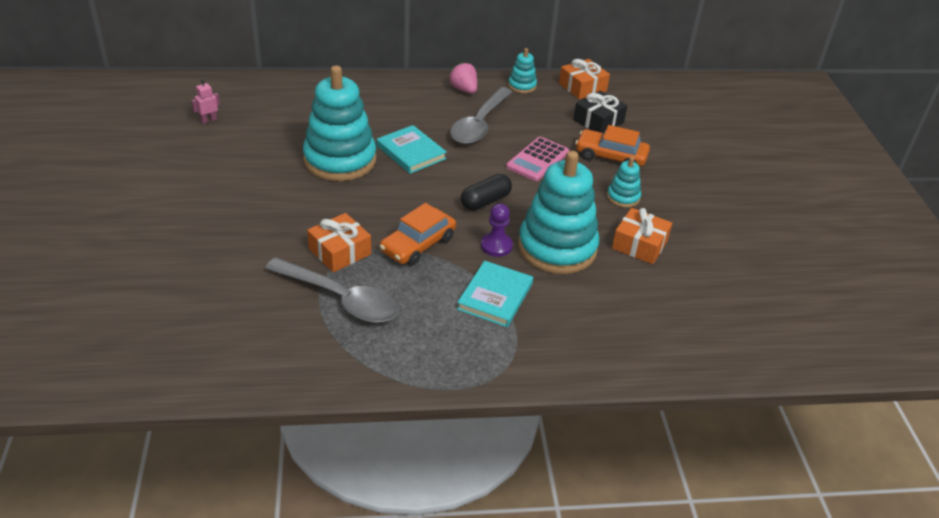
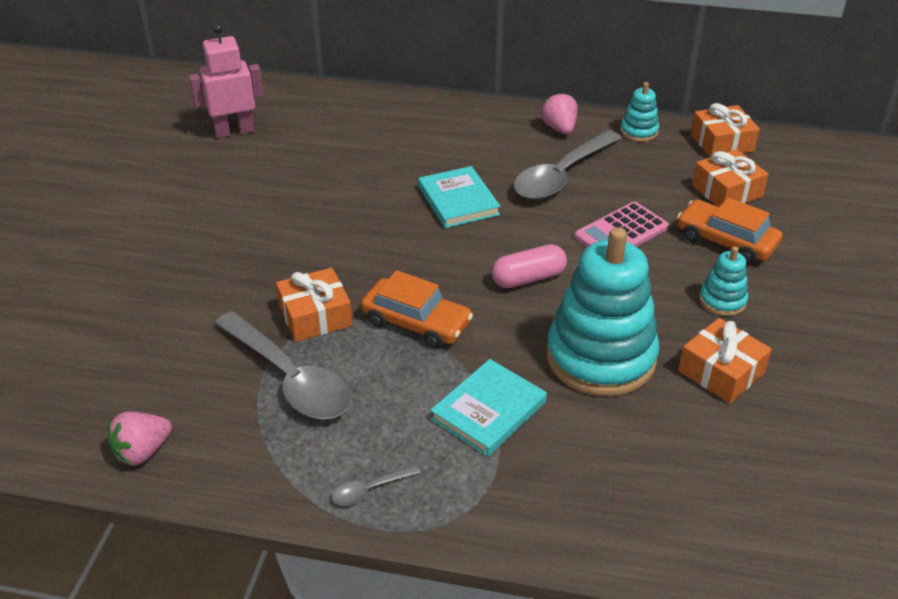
camera: 20 degrees right, 0 degrees up
(208, 120) = (234, 131): pink robot -> pink robot, size x2.04
(251, 370) = (142, 452): none -> pink strawberry
(340, 160) = (366, 199): turquoise stacking toy -> none
(418, 244) = (416, 323): orange car -> orange car turned 120 degrees counterclockwise
(434, 364) = (370, 490): none -> grey spoon
(485, 201) = (528, 278): black capsule -> pink capsule
(496, 246) = (518, 341): purple pawn -> none
(598, 121) = (726, 191): black gift -> orange gift

